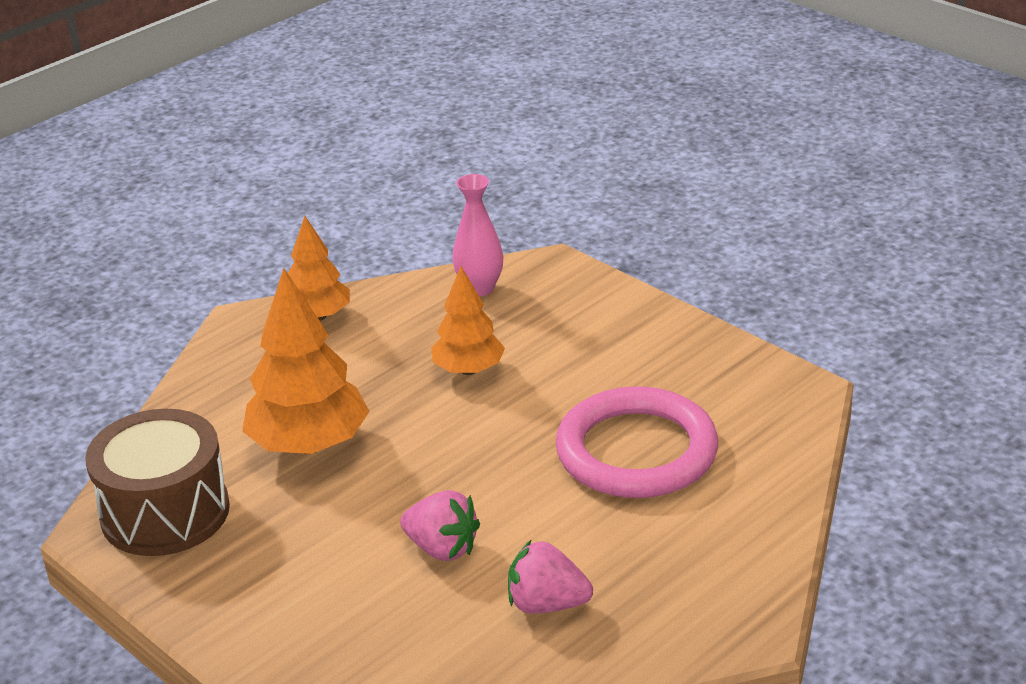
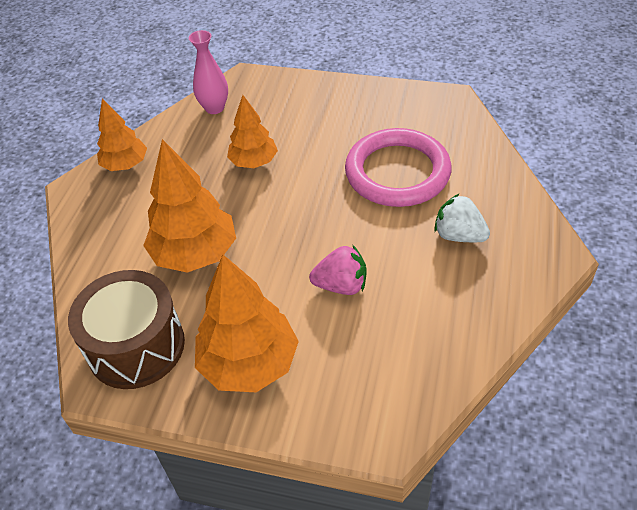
camera: 30 degrees left, 15 degrees up
(265, 582) = (249, 363): none -> orange tree
(547, 604) = (435, 292): pink strawberry -> none
(641, 555) = (459, 235): none -> white strawberry

